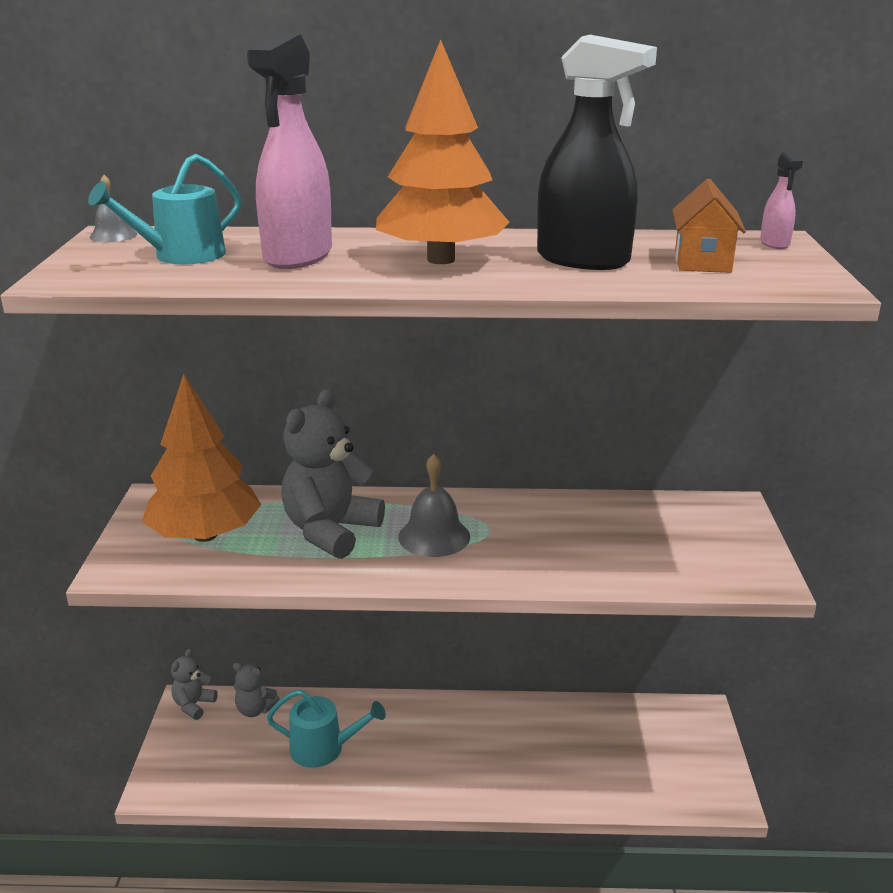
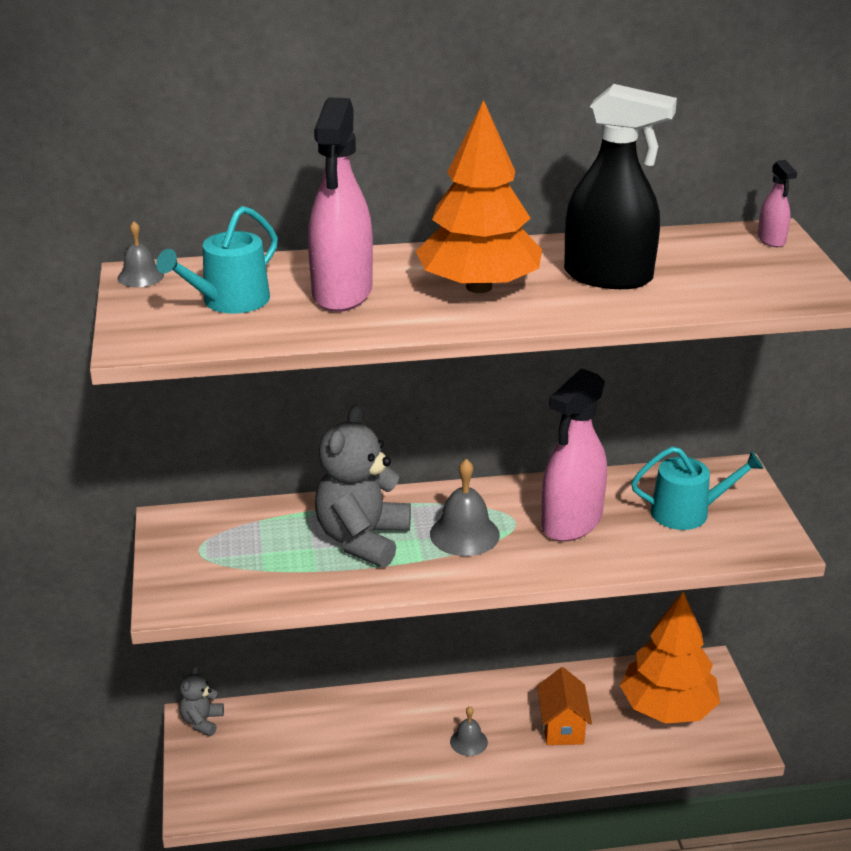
camera: 10 degrees left, 5 degrees up
(205, 535) = (240, 557): orange tree -> orange tree (667, 708)
(255, 709) = (267, 718): grey teddy bear -> none
(323, 748) = (350, 748): turquoise watering can -> turquoise watering can (687, 512)
(441, 758) = (468, 742): none -> grey bell
(547, 536) = (571, 523): none -> pink spray bottle
(702, 261) = (714, 270): orange house -> orange house (562, 727)

